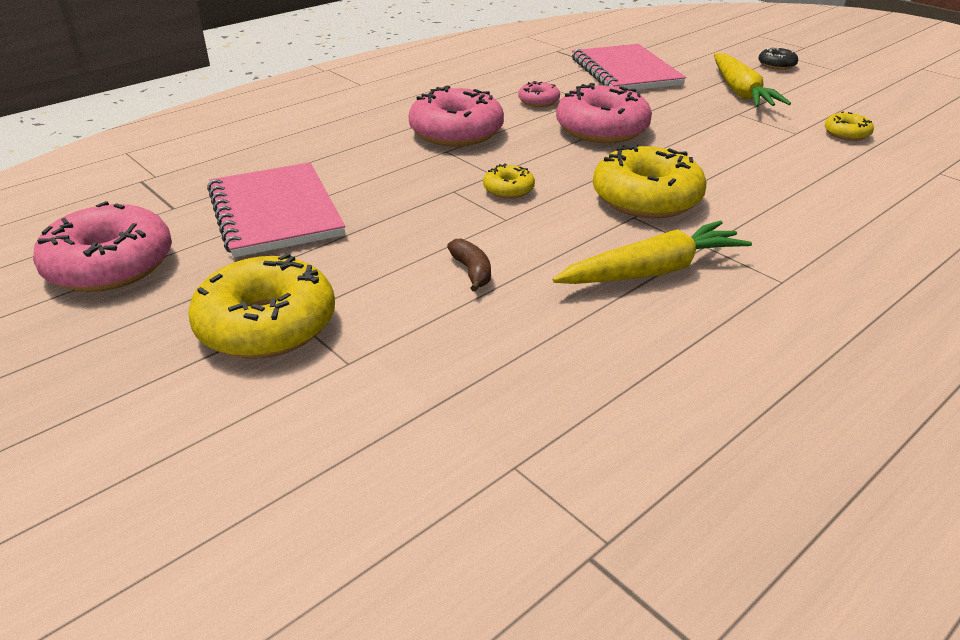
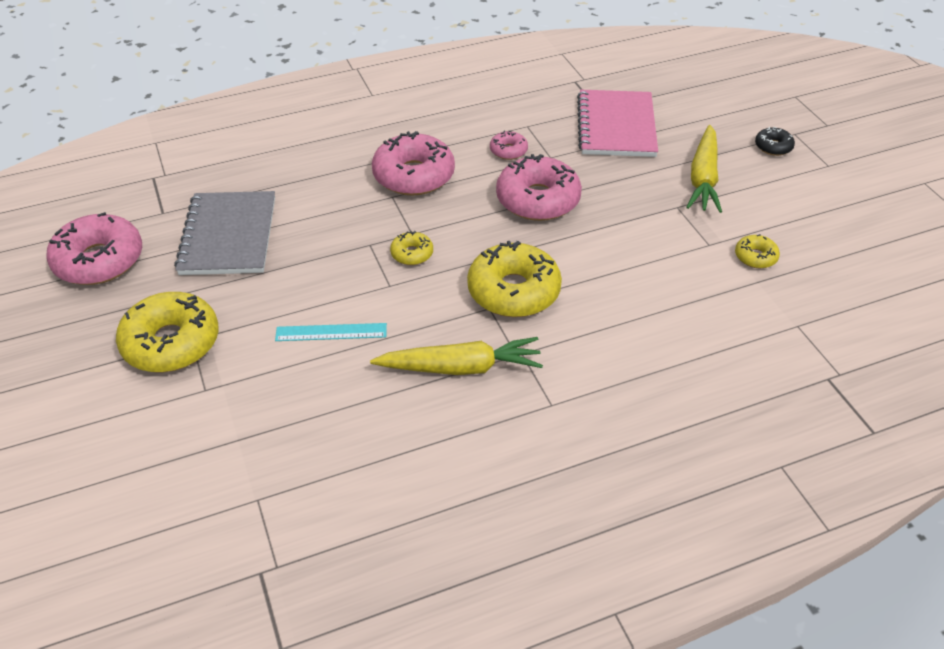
camera: 20 degrees right, 10 degrees up
(275, 212) = (228, 236): pink notebook -> grey notebook
(472, 272) = (331, 332): brown banana -> turquoise ruler

